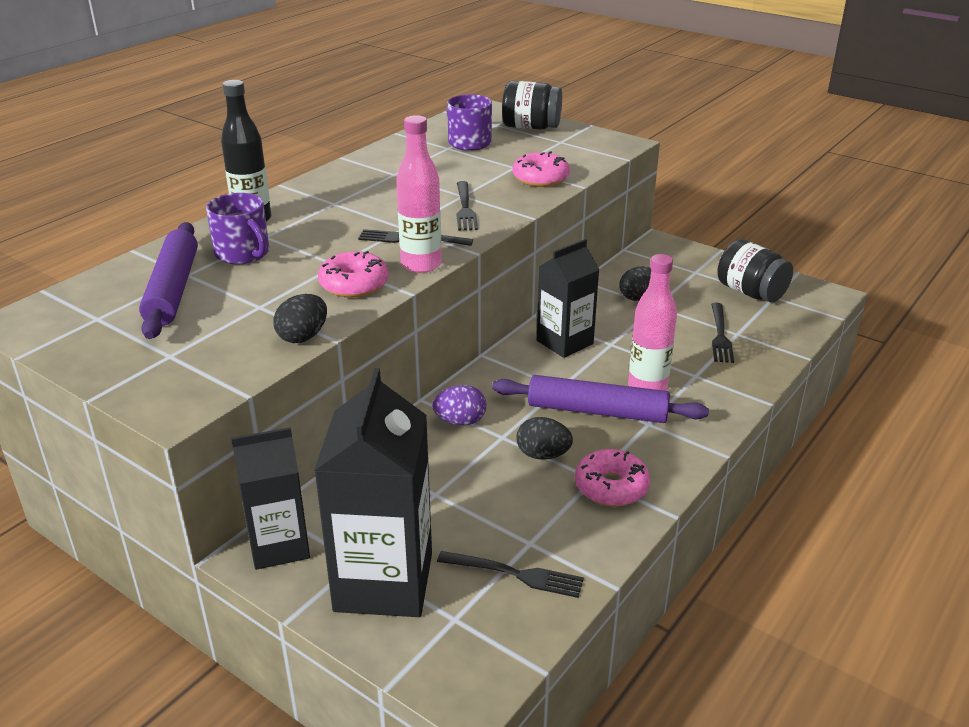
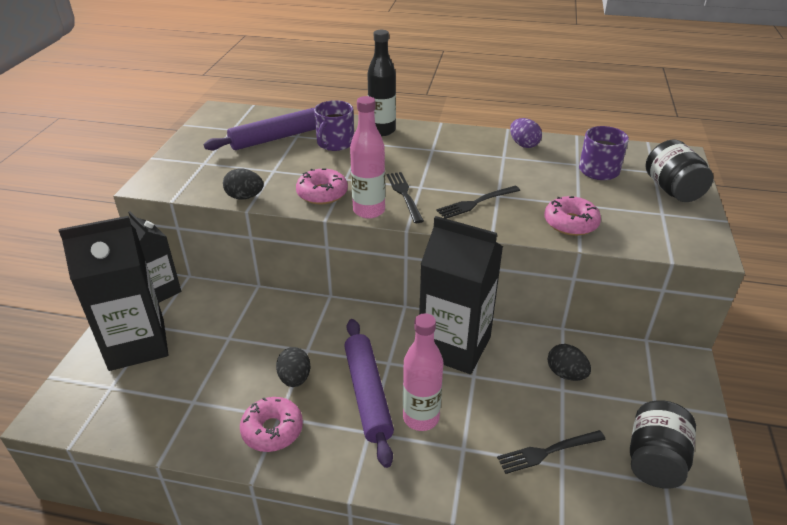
camera: 65 degrees right, 5 degrees up
(460, 421) = (314, 323): purple egg -> purple egg (523, 145)
(516, 574) = (158, 404): black fork -> none
(564, 342) = (454, 346): black carton -> black carton, size x1.54

